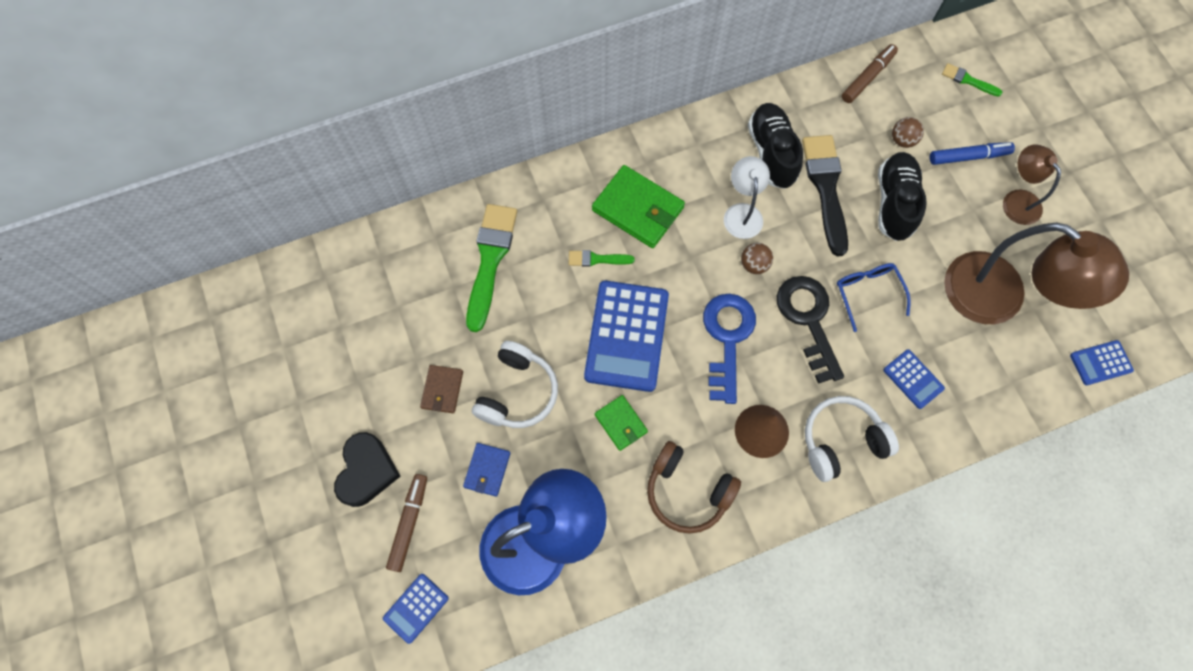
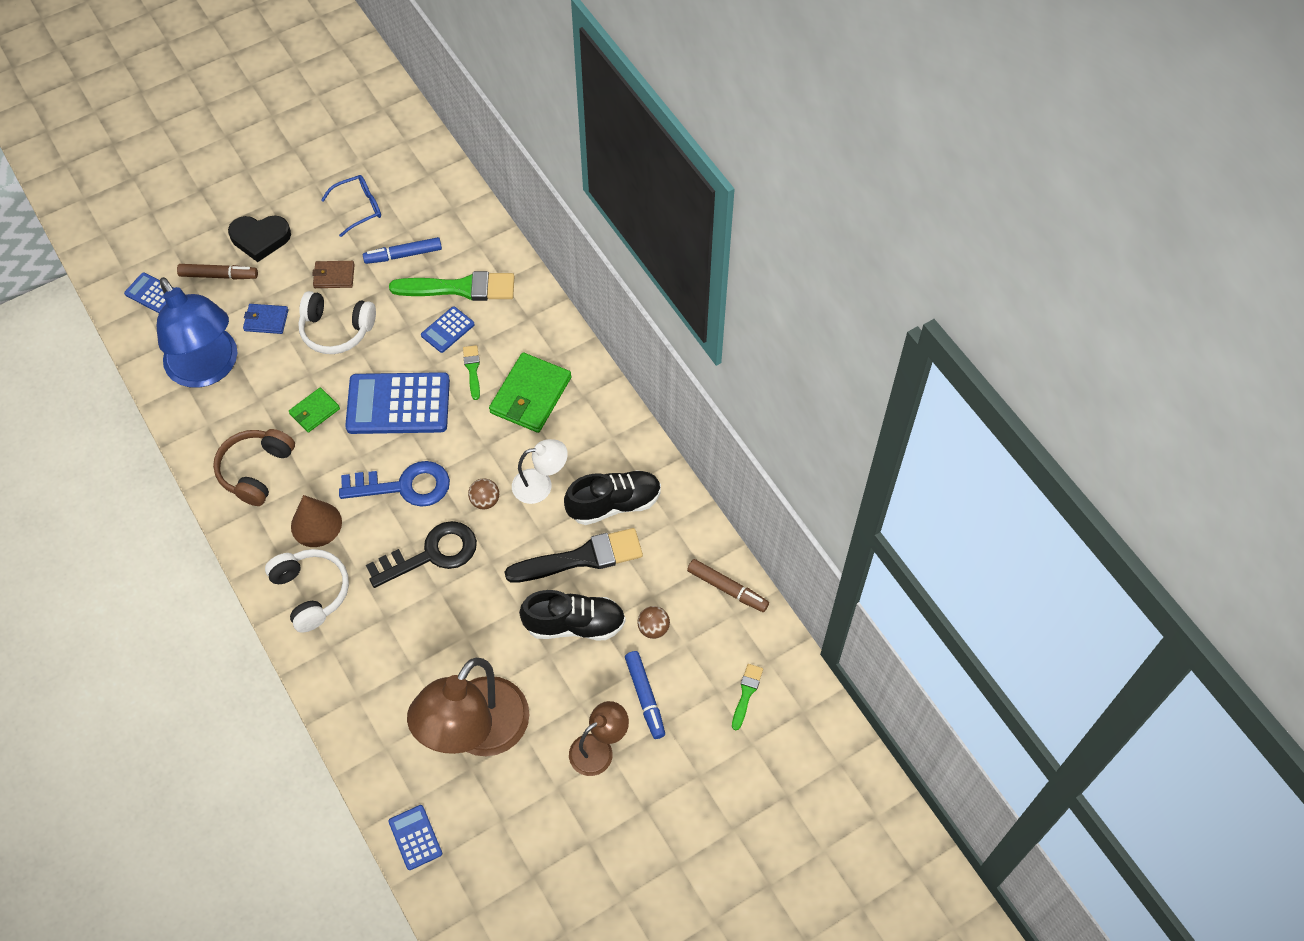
camera: 80 degrees right, 10 degrees down
(431, 313) = (404, 255): none -> blue marker
(867, 293) = (467, 605): blue glasses -> blue glasses (359, 208)
(913, 379) = (379, 653): blue calculator -> blue calculator (447, 330)

